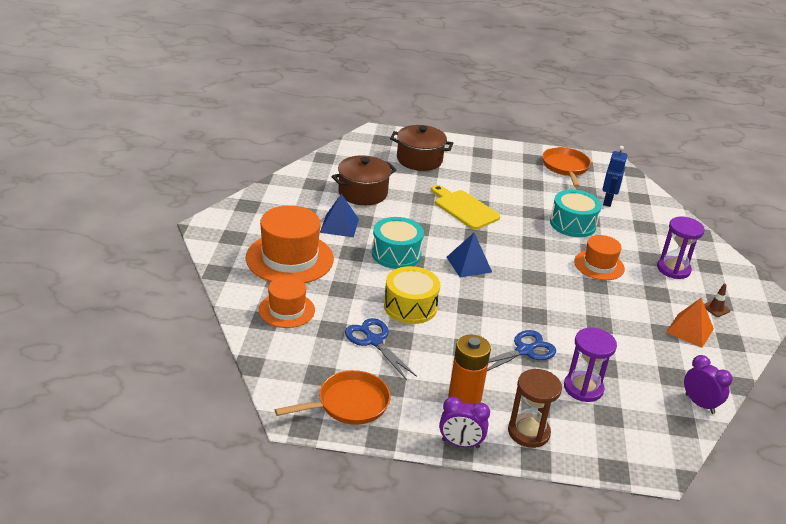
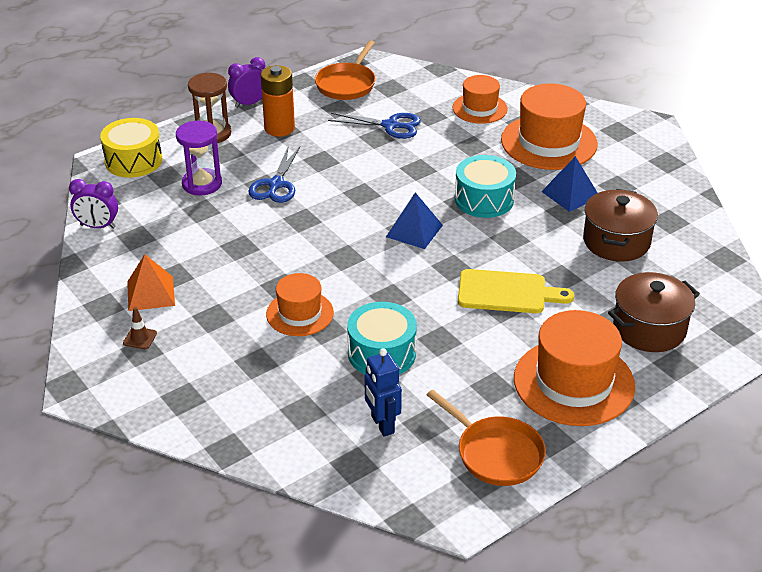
camera: 140 degrees right, 5 degrees up
(410, 306) = (404, 164): yellow drum -> yellow drum (133, 161)
(491, 165) = (574, 382): none -> orange hat
(673, 269) = (220, 363): purple hourglass -> none

